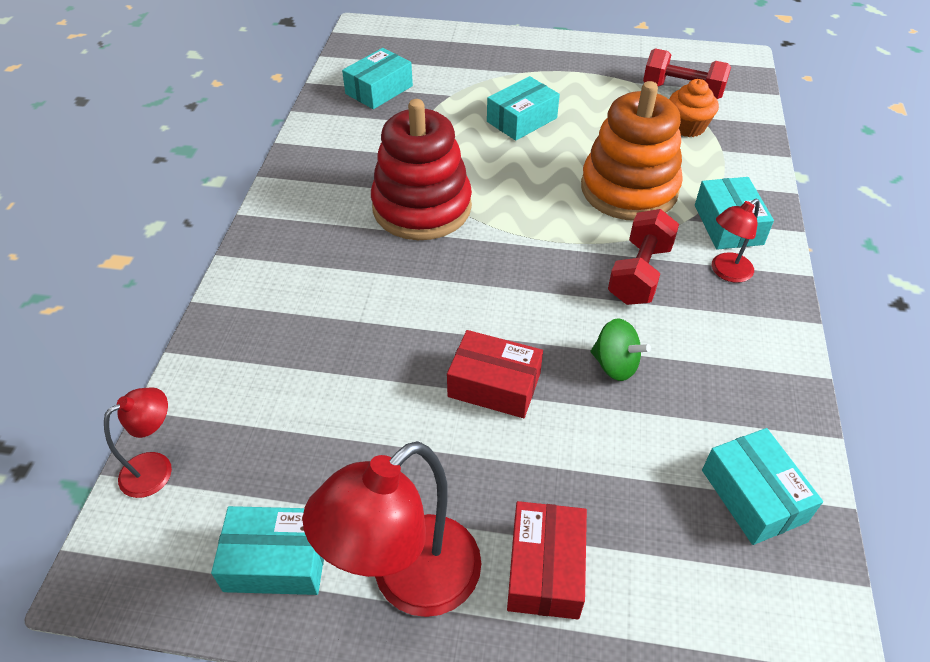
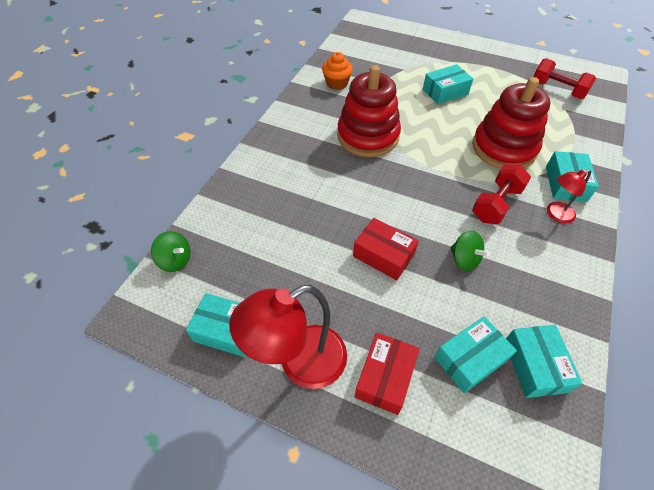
camera: 15 degrees right, 5 degrees up
(156, 468) = (175, 260): red lamp -> green spinning top
(379, 90) = (361, 59): turquoise box -> turquoise box (470, 359)
(629, 189) = (503, 148): orange stacking toy -> red stacking toy
(687, 127) = (554, 114): orange cupcake -> orange cupcake (337, 83)

